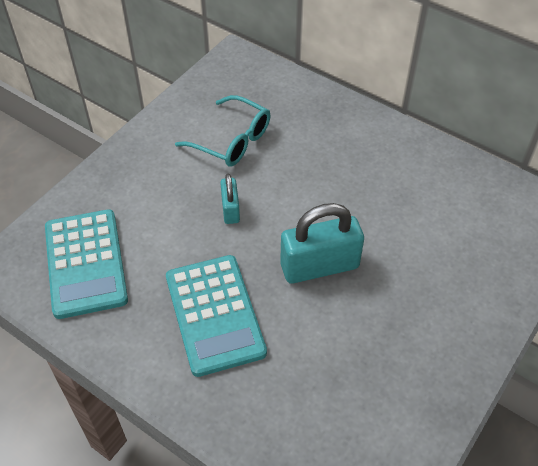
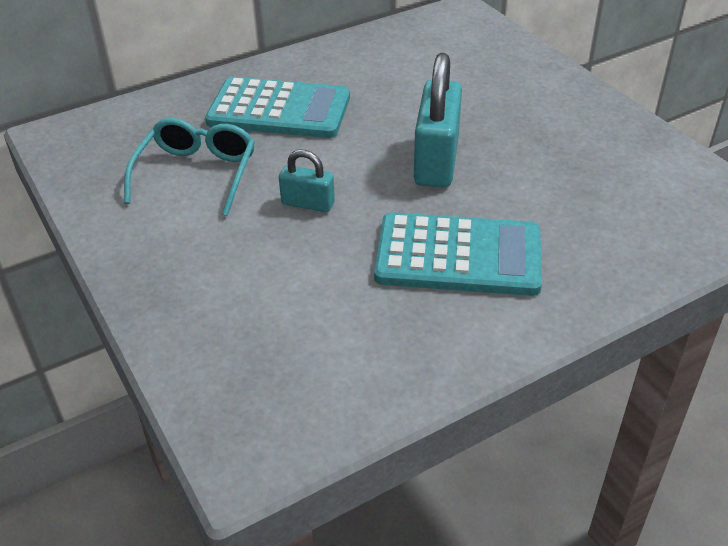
camera: 65 degrees left, 10 degrees down
(85, 263) = (303, 357): turquoise calculator -> turquoise calculator (279, 110)
(231, 140) = (196, 174): turquoise glasses -> turquoise glasses turned 45 degrees counterclockwise

